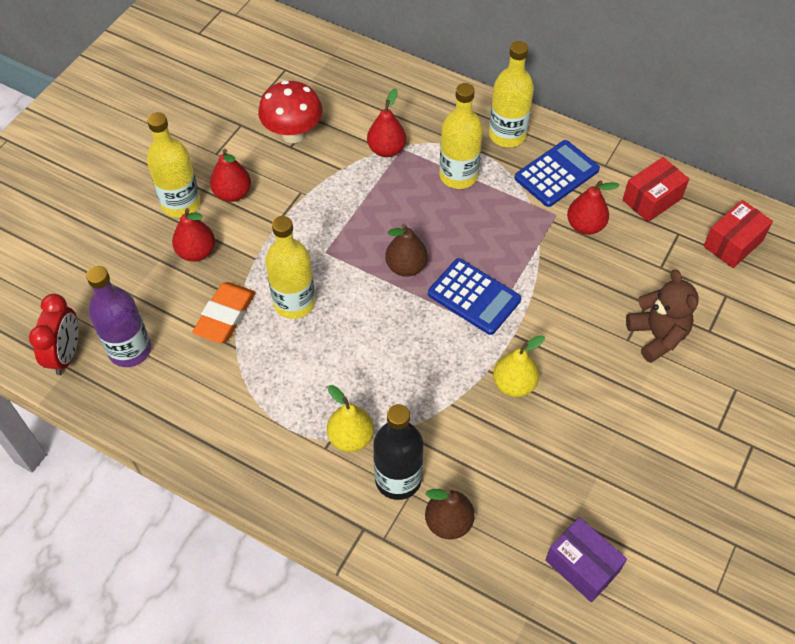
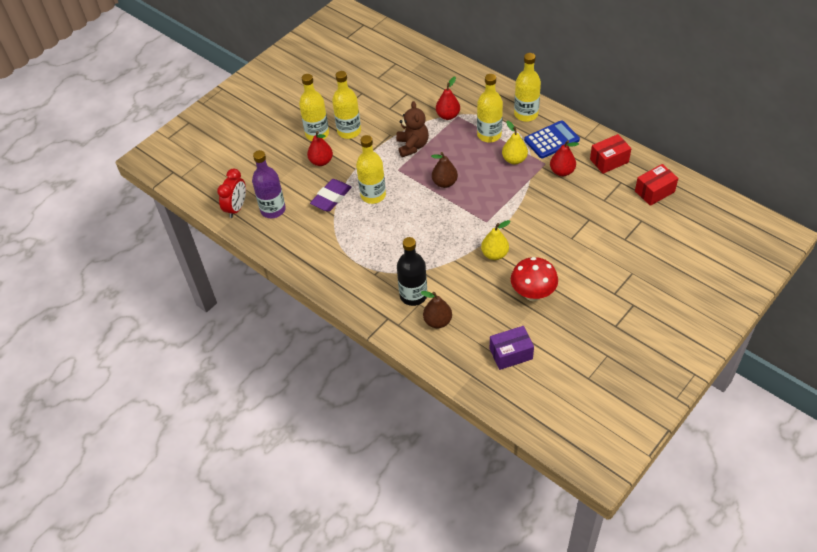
camera: 15 degrees right, 5 degrees down
(225, 316) = (331, 198): orange eraser -> purple eraser
(233, 193) = (349, 131): red pear -> yellow bottle
(293, 134) = (392, 101): red mushroom -> red mushroom (533, 294)
(351, 437) = (390, 270): yellow pear -> yellow pear (514, 159)
(474, 297) = (482, 204): blue calculator -> none
(582, 566) = (511, 354): purple box -> purple box turned 75 degrees counterclockwise
(657, 336) = (590, 238): brown teddy bear -> brown teddy bear (412, 146)

